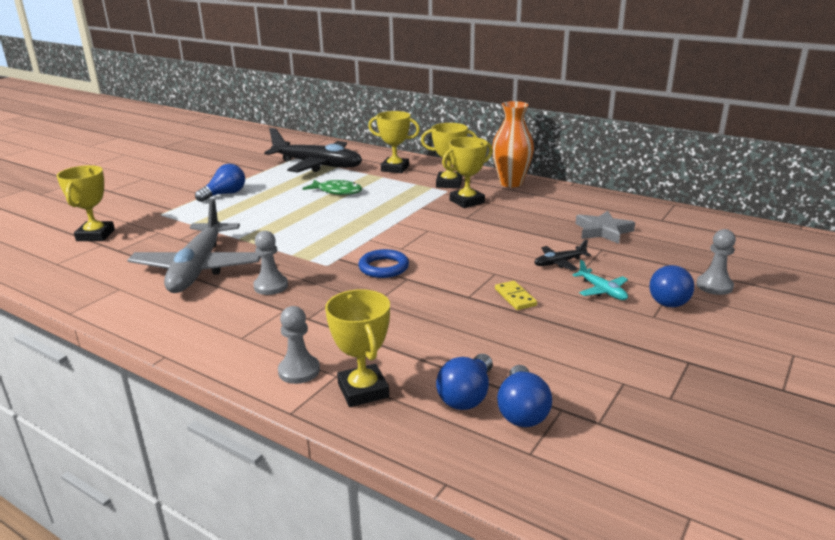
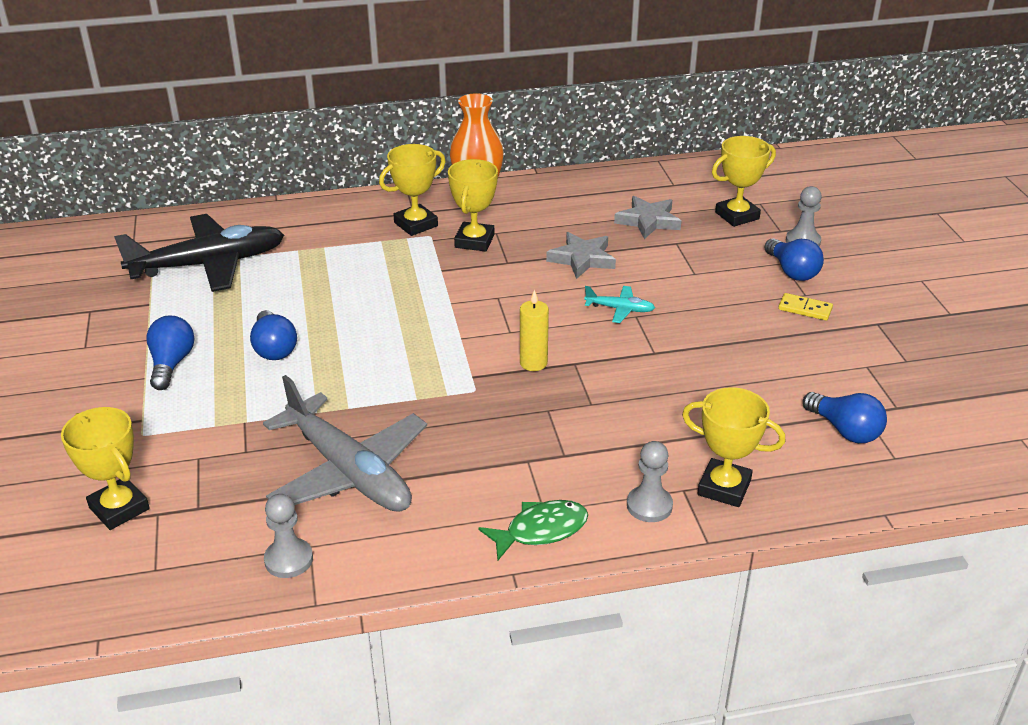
camera: 45 degrees left, 10 degrees up
(271, 286) = (467, 445): grey pawn -> grey pawn (288, 559)
(337, 191) = (309, 293): green fish -> green fish (541, 530)
(383, 267) = (533, 363): blue ring -> yellow candle
(395, 168) = (317, 228): yellow trophy -> yellow trophy (737, 216)
(467, 396) = (795, 442): blue light bulb -> blue light bulb (274, 348)
(515, 297) = (690, 332): yellow domino -> yellow domino (805, 309)
(517, 232) = (582, 259): none -> grey star
(559, 263) = (667, 276): black plane -> none
(602, 291) = (739, 289): turquoise plane -> turquoise plane (619, 309)

